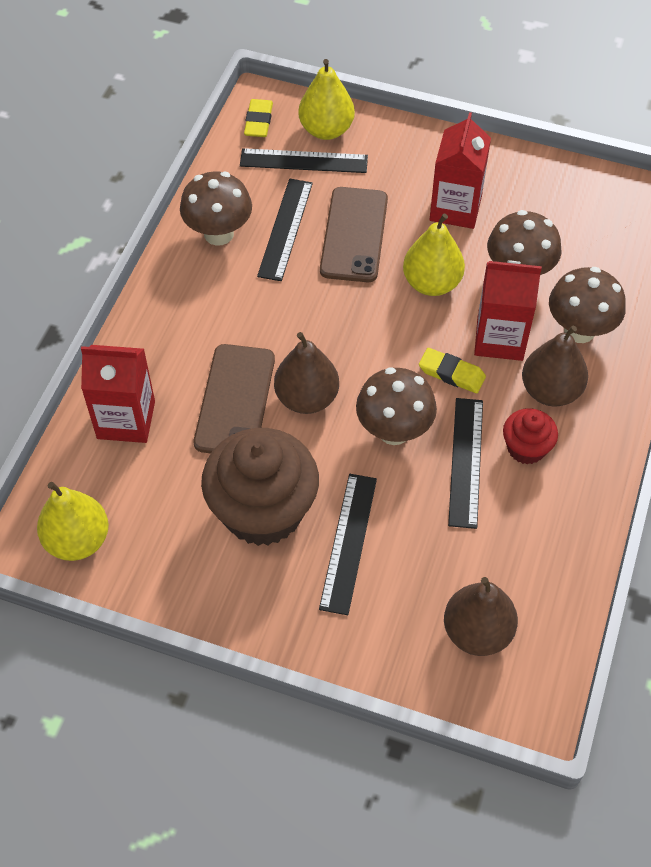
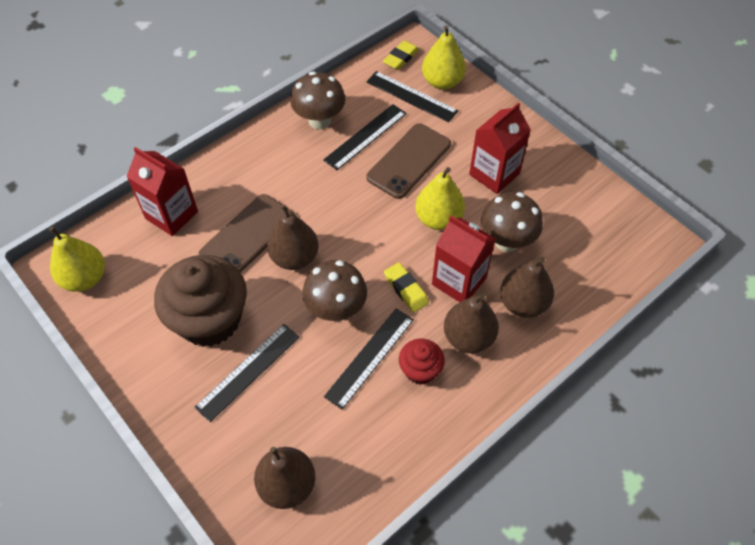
camera: 30 degrees right, 0 degrees up
(579, 330) = (523, 303): brown mushroom -> brown pear

